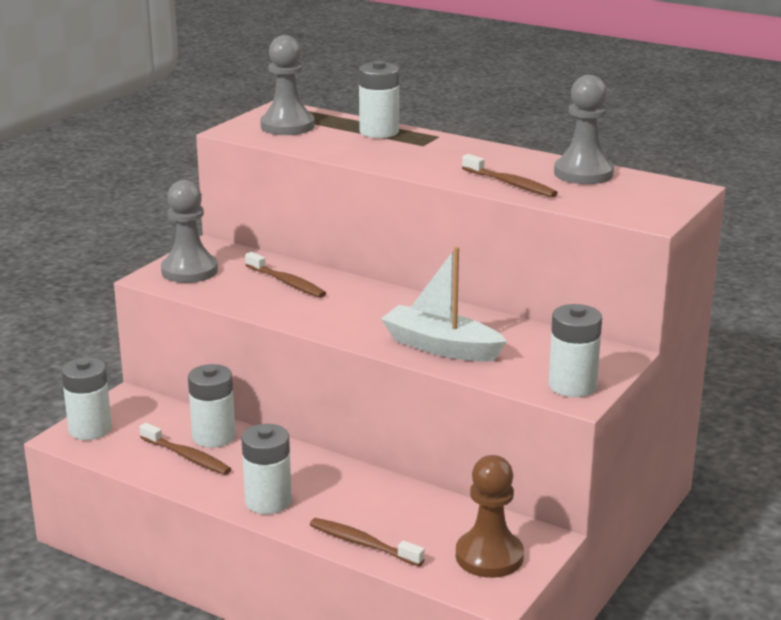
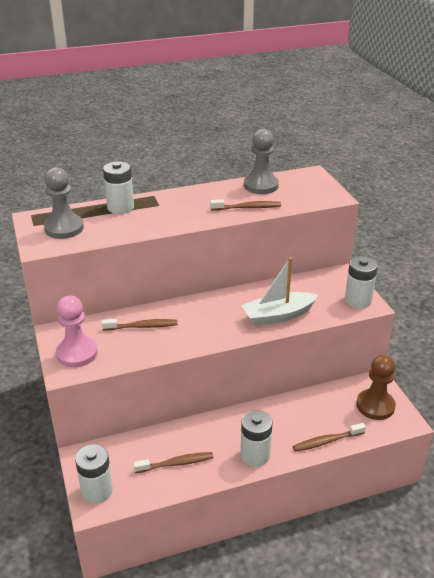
camera: 50 degrees left, 10 degrees up
(189, 271) = (77, 353): grey pawn -> pink pawn
(214, 436) = (167, 442): white battery -> none

